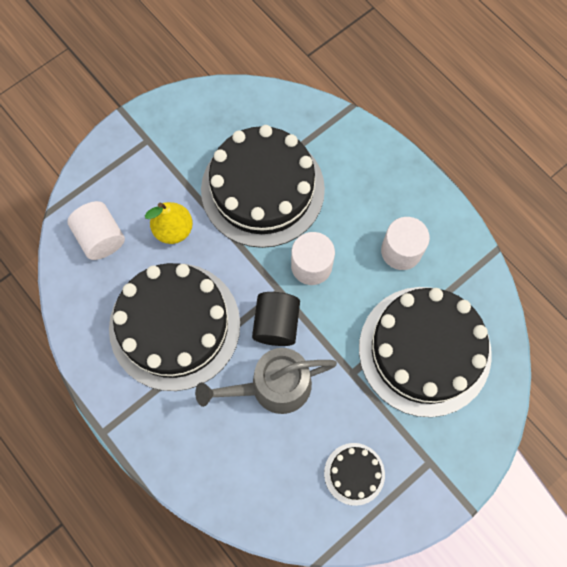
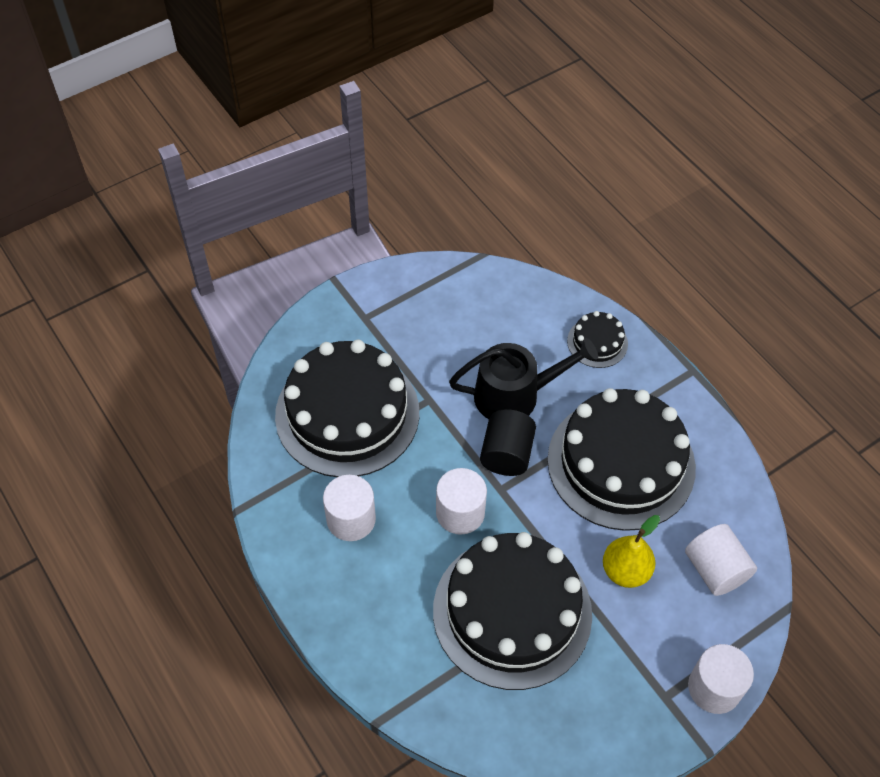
camera: 175 degrees left, 15 degrees down
(111, 149) = (714, 688): none -> white cylinder
(273, 386) = (514, 395): grey watering can -> black watering can
(354, 473) = (440, 315): black cake -> black cake (597, 342)

